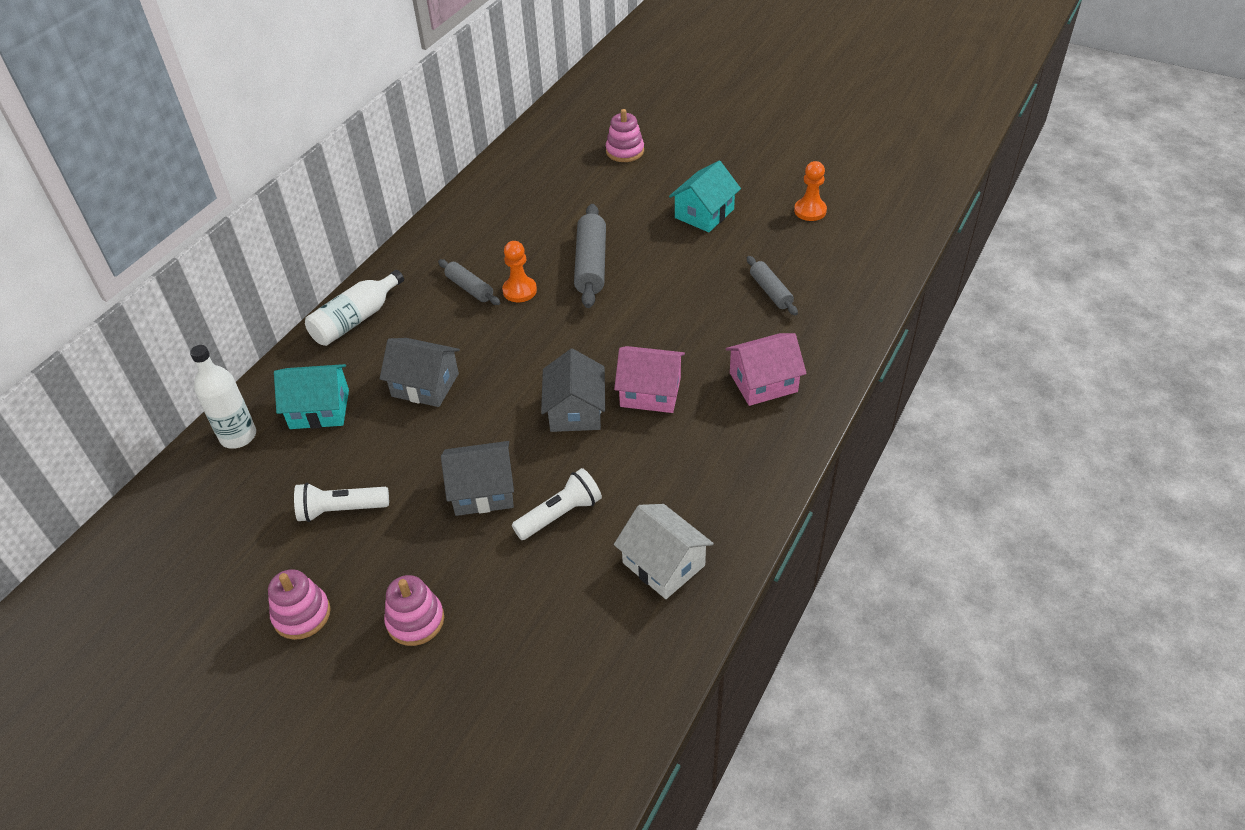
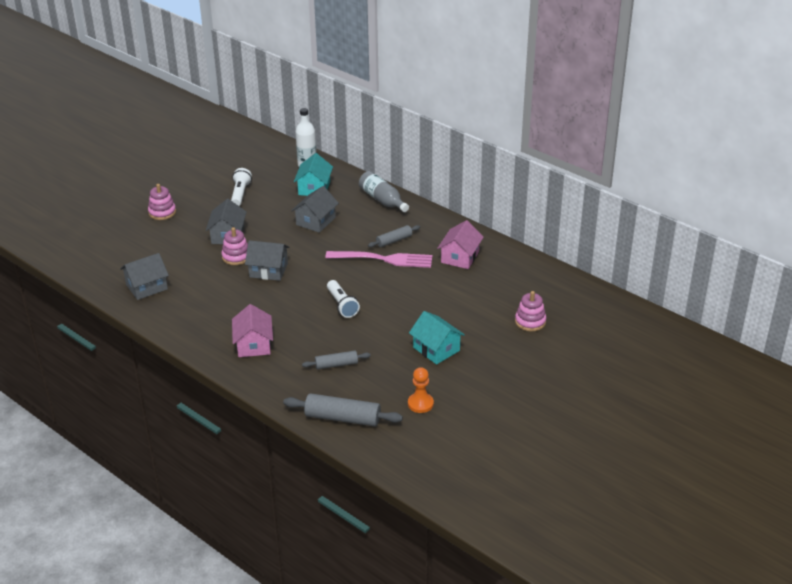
camera: 100 degrees right, 10 degrees down
(302, 614) = (185, 183): pink stacking toy -> pink stacking toy (236, 257)
(356, 319) = (382, 200): white bottle -> grey bottle
(519, 291) = (383, 259): orange pawn -> pink fork
(560, 514) = (198, 258): white flashlight -> white flashlight (342, 305)
(591, 264) = (398, 290): grey rolling pin -> grey rolling pin (343, 418)
(650, 392) = (268, 299): pink house -> pink house (460, 257)
(663, 564) = (146, 287): white house -> grey house

